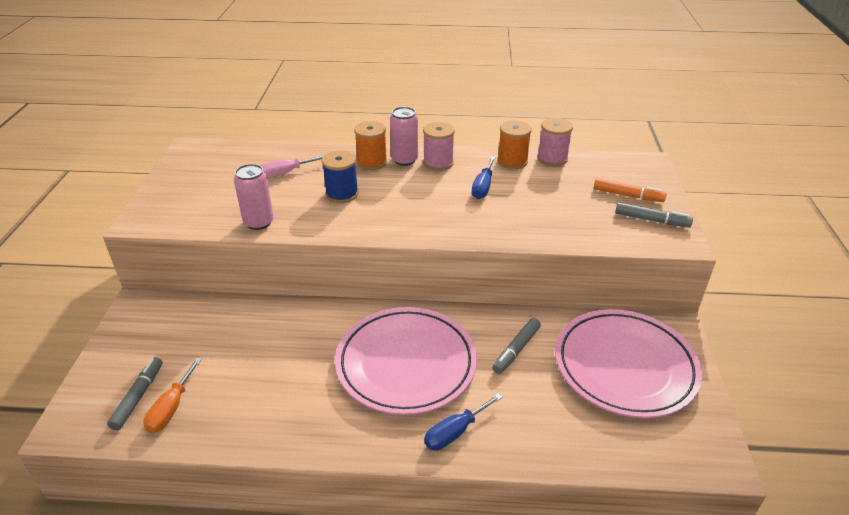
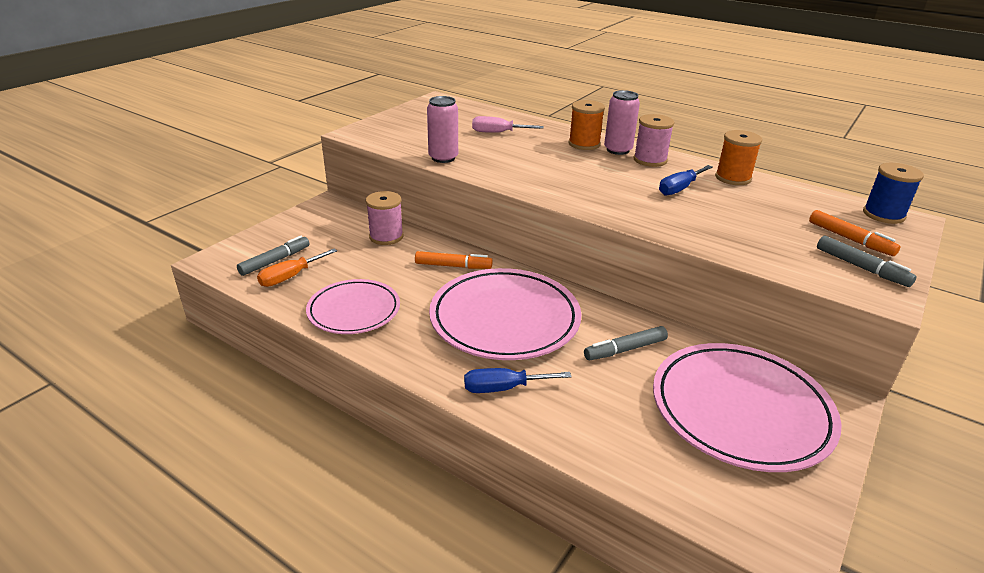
camera: 30 degrees right, 5 degrees down
(267, 417) = (354, 310): none -> pink plate
(320, 327) = (453, 266): none -> orange marker
(342, 194) = (533, 158): blue spool -> blue spool (883, 215)
(552, 159) = (783, 187): pink spool -> pink spool (386, 236)

